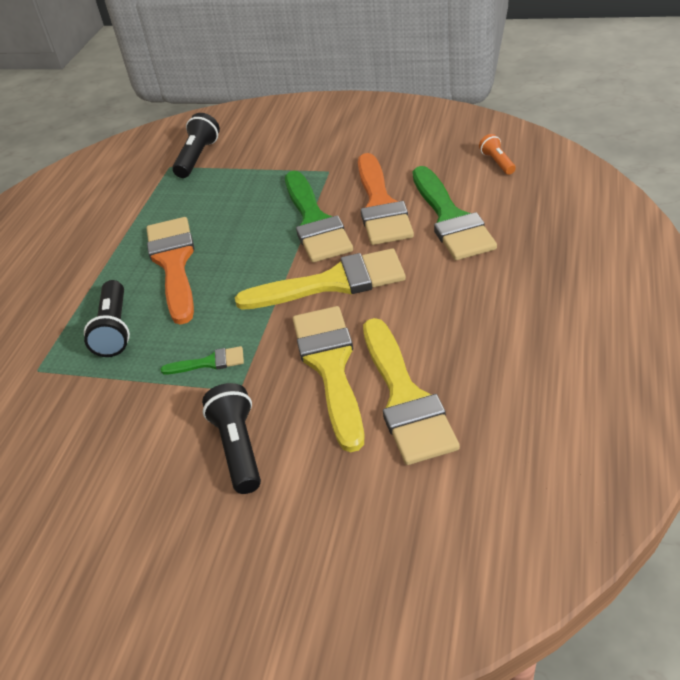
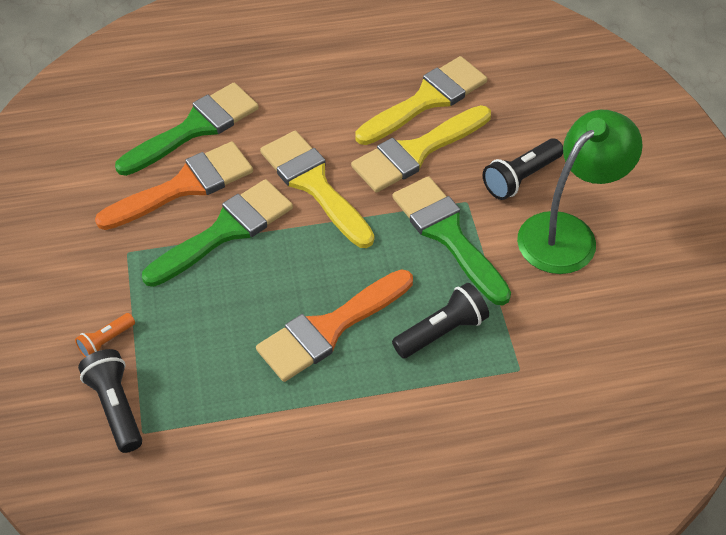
camera: 120 degrees left, 10 degrees up
(139, 464) = (568, 233): none -> green lamp
(198, 157) = (116, 407): black flashlight -> black flashlight turned 75 degrees clockwise
(209, 362) = (447, 234): green brush -> green brush, size x2.19
(497, 162) = (90, 116): orange flashlight -> orange flashlight (106, 341)

